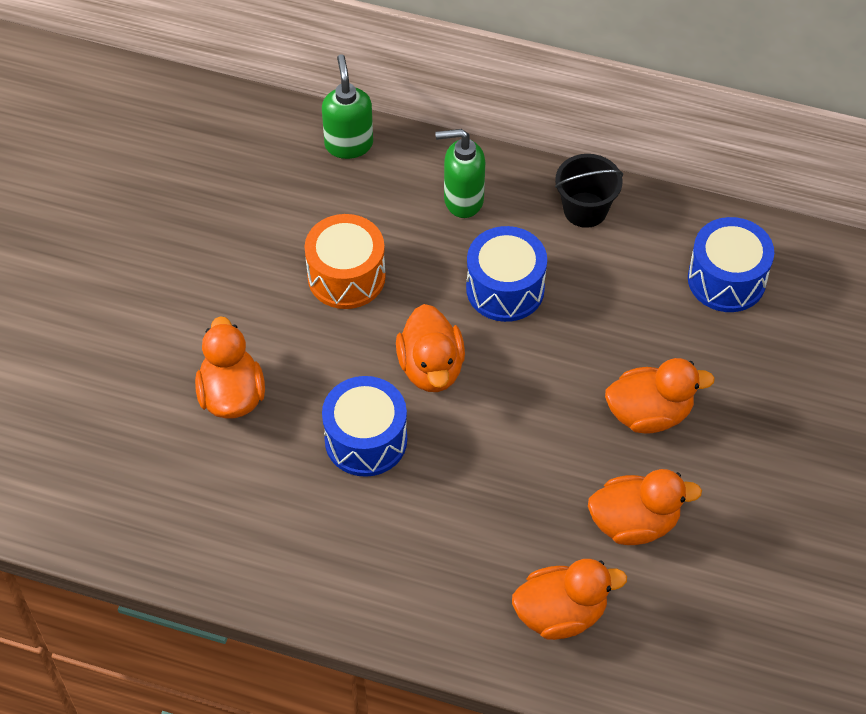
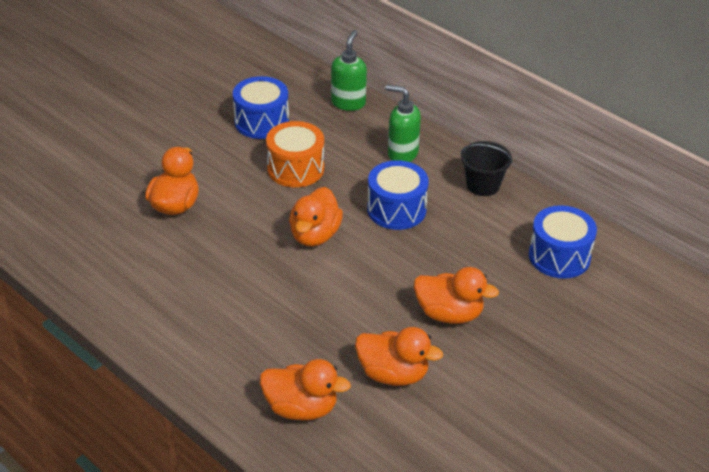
camera: 25 degrees right, 15 degrees down
(366, 440) = (242, 259): blue drum -> blue drum (261, 122)

